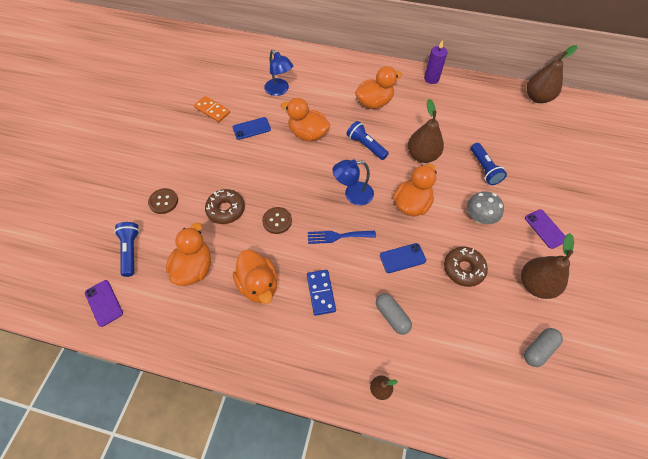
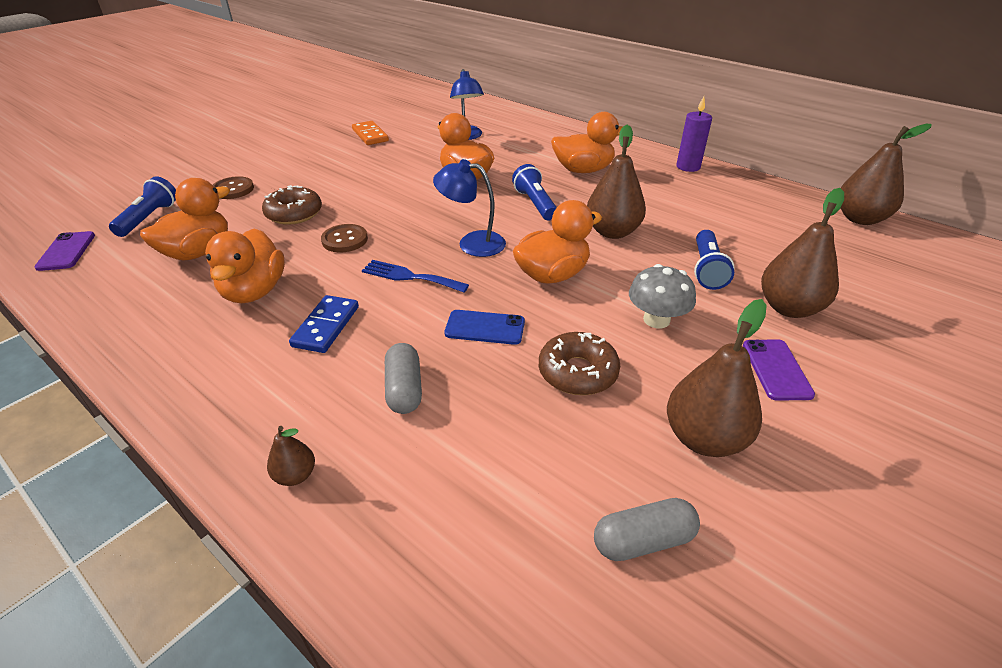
camera: 25 degrees right, 20 degrees down
(251, 128) = (400, 158): blue phone -> none
(533, 183) = (789, 308): none -> brown pear

